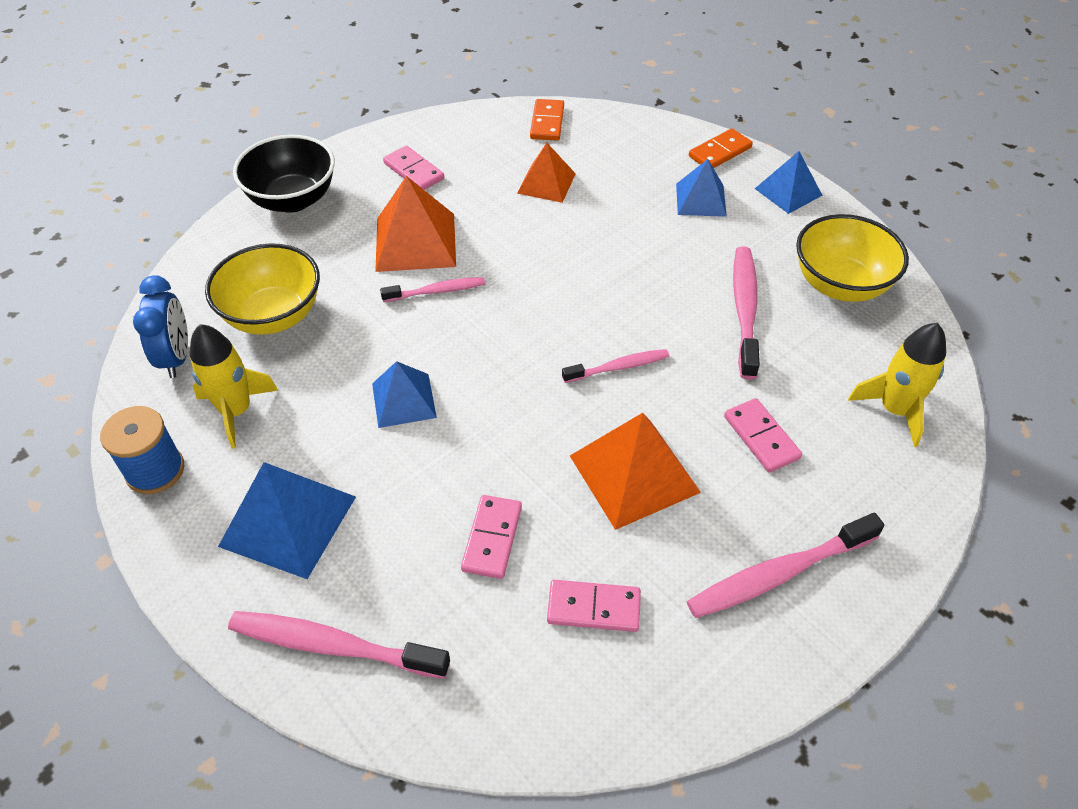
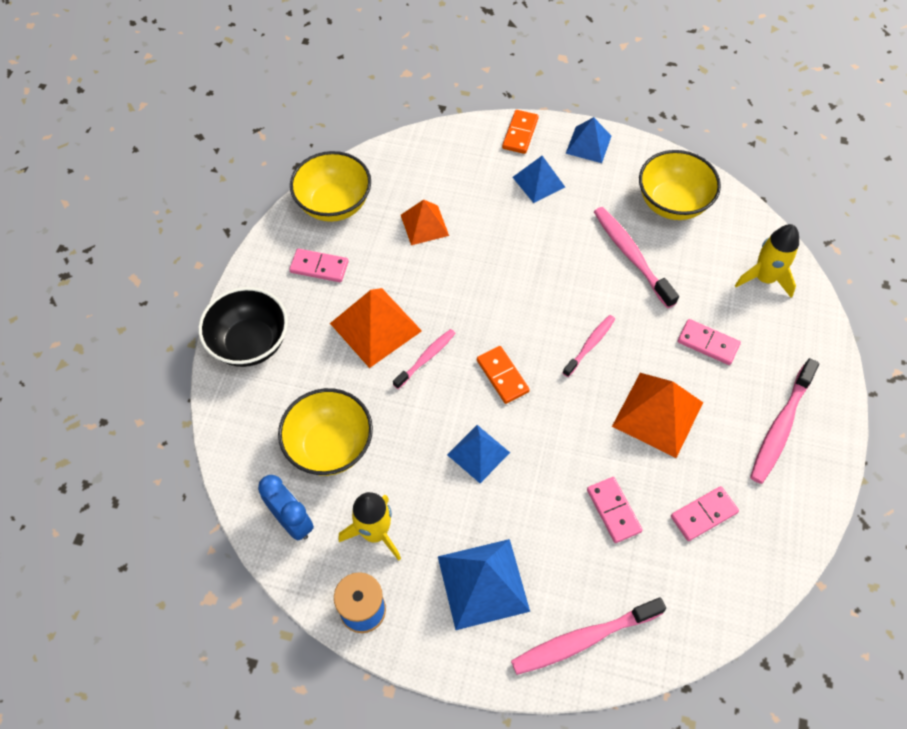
camera: 35 degrees left, 10 degrees up
(477, 130) = (334, 204): none -> yellow bowl
(547, 122) = (380, 170): orange domino -> orange domino (502, 376)

